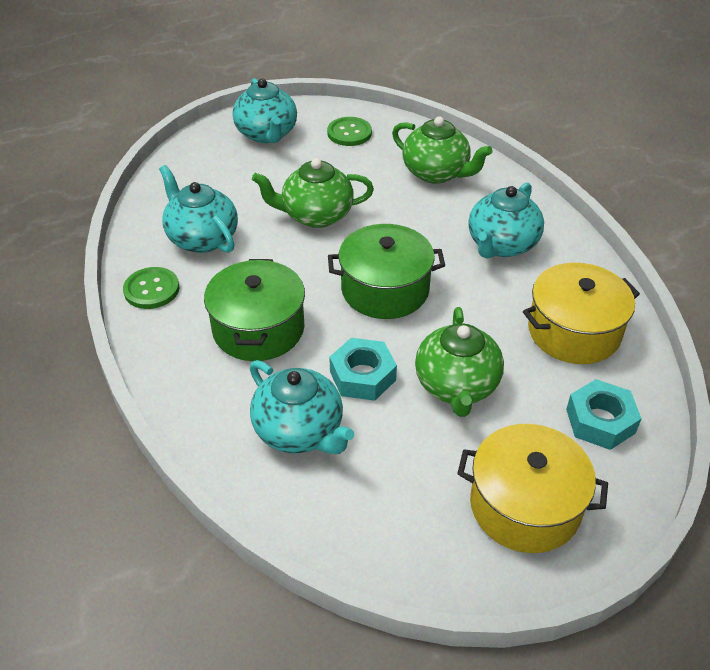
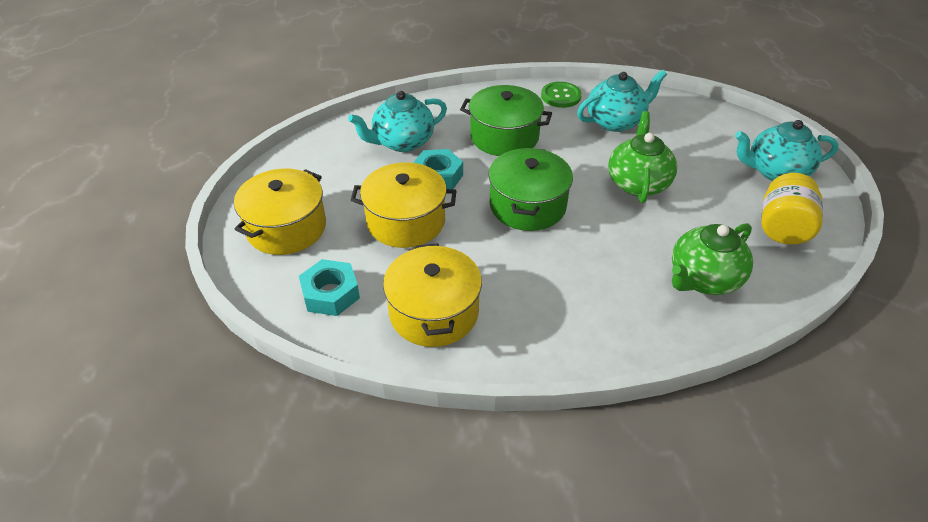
camera: 105 degrees right, 0 degrees up
(349, 133) = (782, 228): green button -> yellow jar
(456, 386) = (406, 221): green teapot -> yellow pot
(501, 245) = (570, 297): turquoise teapot -> none

